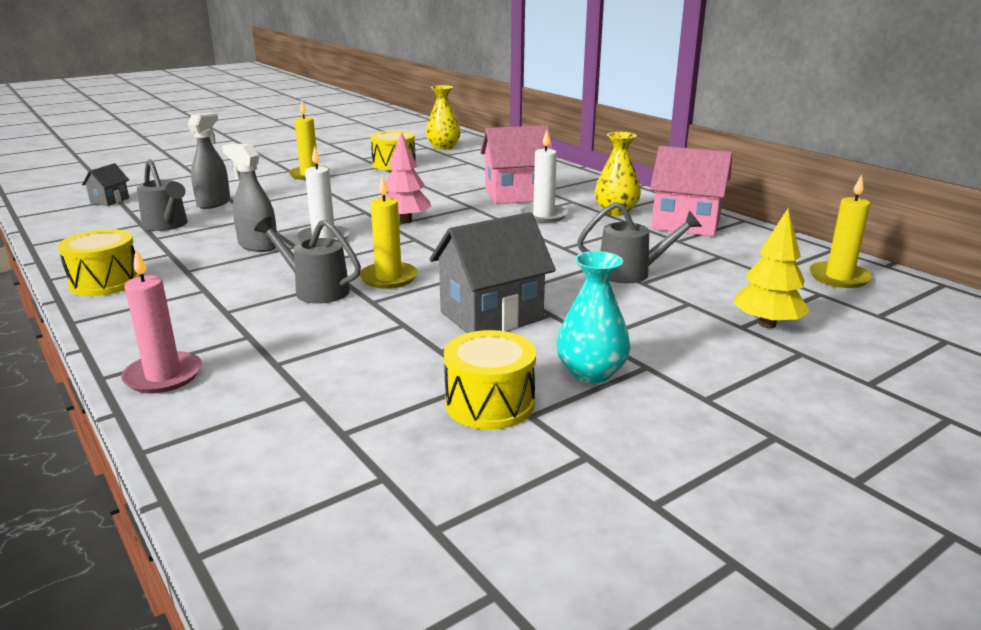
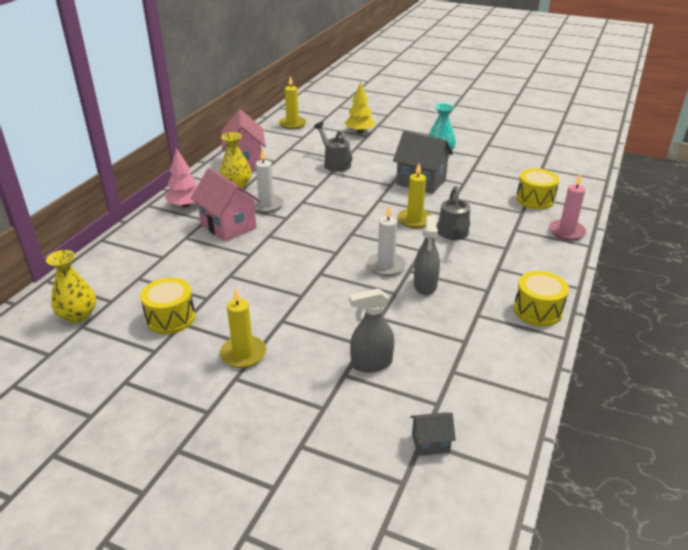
camera: 120 degrees left, 10 degrees up
(167, 225) = (440, 353): grey watering can -> none
(406, 221) = (322, 249): pink tree -> pink tree (185, 205)
(490, 404) = (483, 164): yellow drum -> yellow drum (535, 199)

